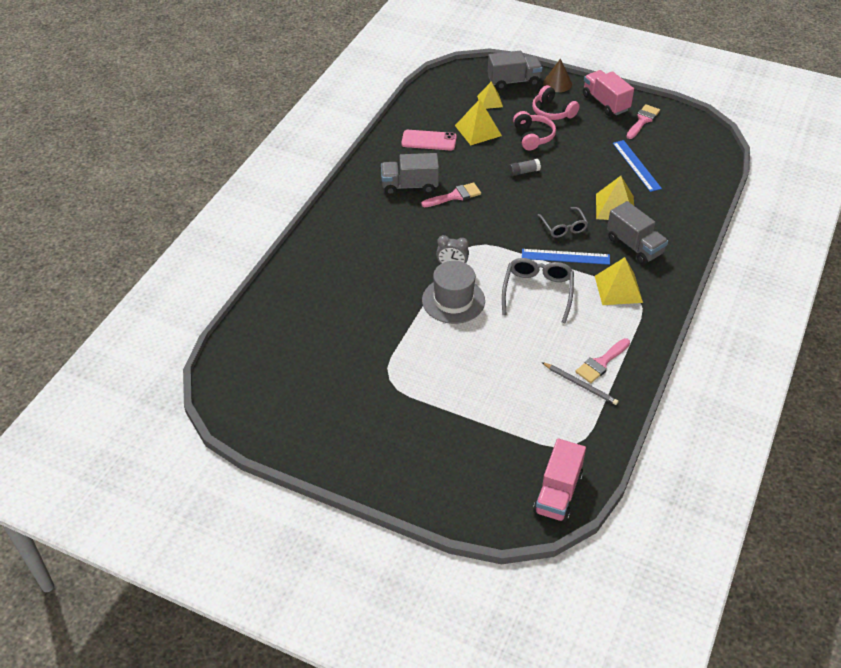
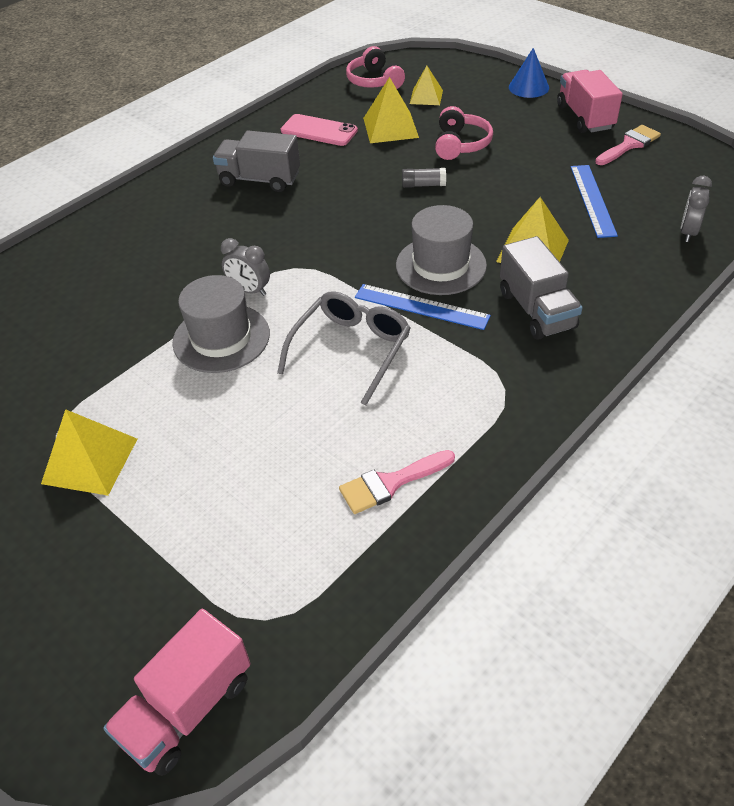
camera: 20 degrees right, 0 degrees up
(455, 196) = (311, 201): pink brush -> none
(513, 81) = (470, 78): grey truck -> none
(552, 112) = (504, 119): pink headphones -> pink headphones (374, 81)
(557, 83) = (528, 87): brown cone -> blue cone
(563, 227) = (441, 265): grey glasses -> grey hat
(580, 385) = (336, 513): grey pencil -> none
(618, 289) = (479, 369): yellow pyramid -> yellow pyramid (90, 460)
(702, 179) = (688, 232): none -> grey clock

